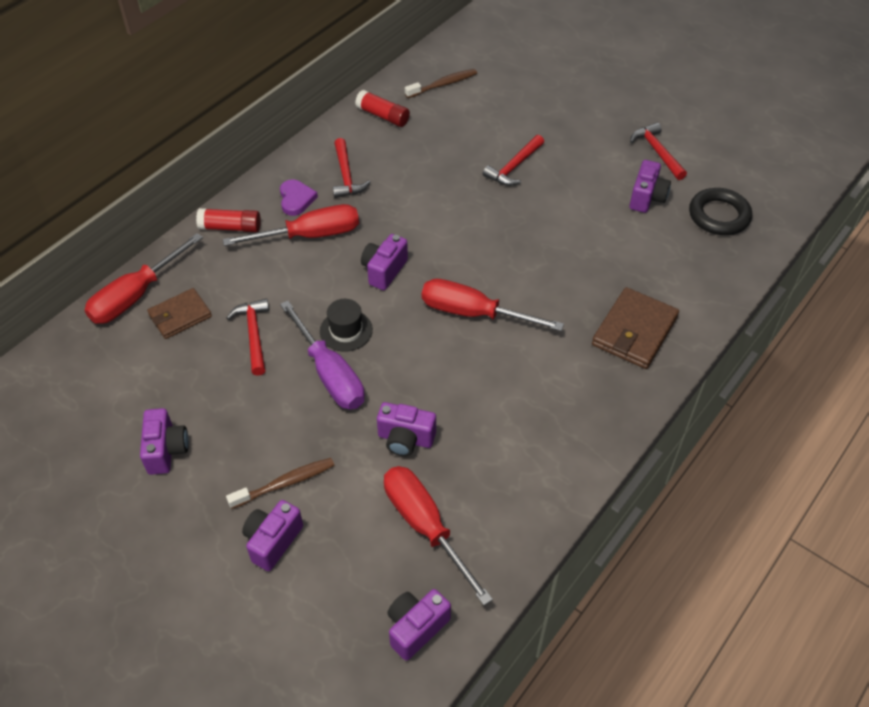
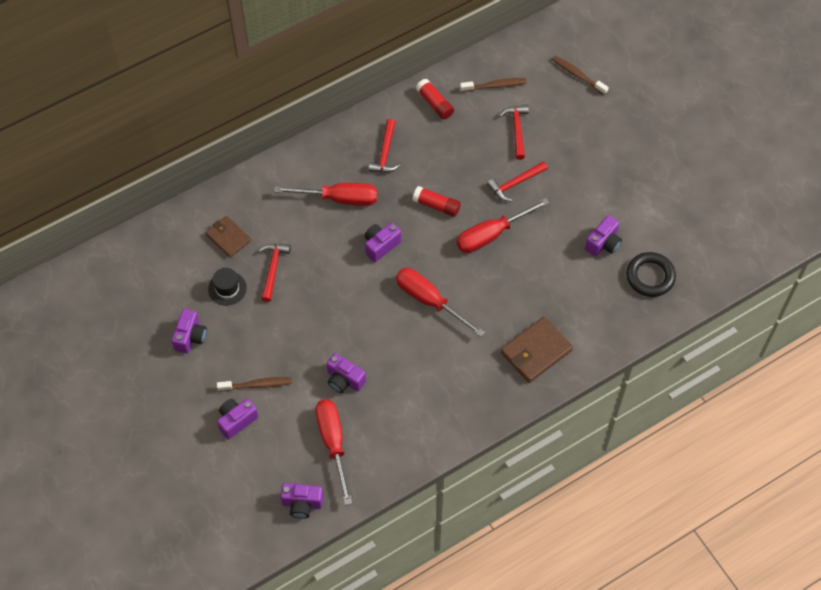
camera: 20 degrees right, 10 degrees up
(136, 295) = (203, 212): red screwdriver -> red screwdriver (491, 234)
(180, 316) = (228, 238): brown wallet -> brown wallet turned 60 degrees clockwise
(230, 227) = (285, 174): red glue stick -> red glue stick (436, 205)
(296, 199) = (341, 163): purple heart -> none
(330, 374) = (313, 316): purple screwdriver -> none
(346, 330) = (336, 286): black hat -> black hat (227, 288)
(416, 628) = (302, 504): purple camera -> purple camera turned 150 degrees counterclockwise
(528, 55) = (577, 75): none -> brown toothbrush
(657, 152) = (633, 204): red hammer -> red hammer (516, 130)

